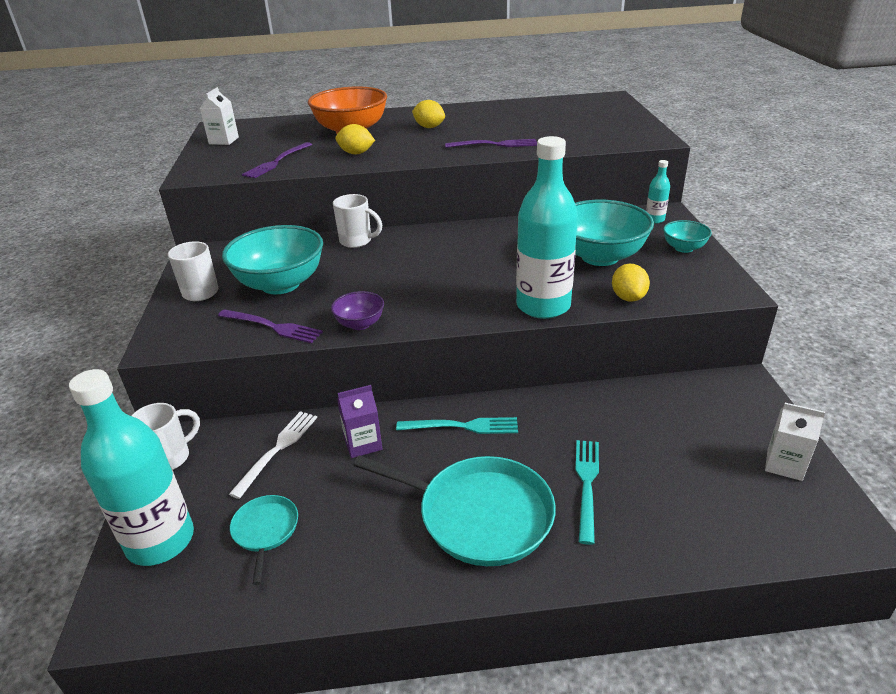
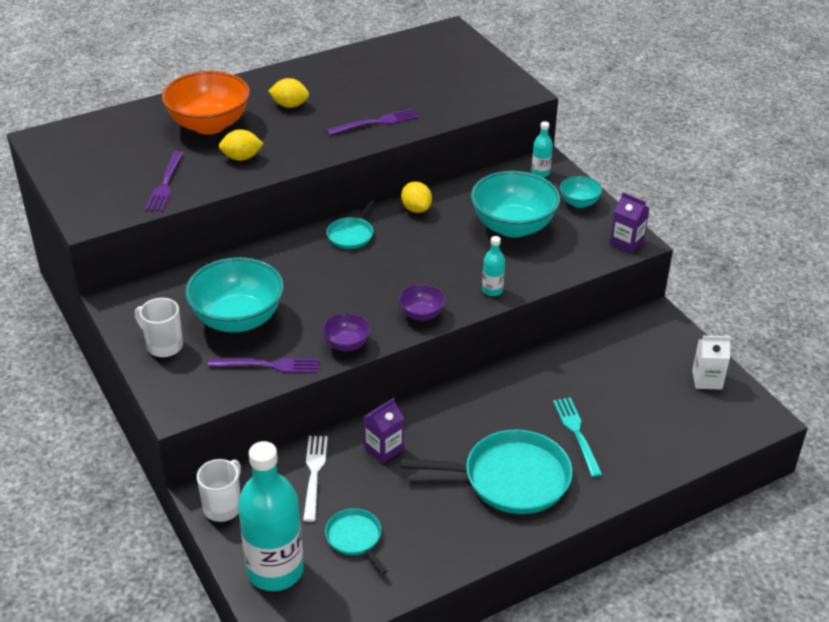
camera: 25 degrees left, 5 degrees up
(224, 141) = (72, 161): white carton -> none
(357, 241) = (275, 253): white mug -> none
(436, 238) = (351, 234): none -> turquoise pan
(454, 313) = (421, 314): none -> purple bowl
(463, 426) = (457, 412): turquoise fork -> none
(543, 306) = (492, 290): turquoise bottle -> turquoise bottle, size x0.44
(628, 297) = (557, 266): yellow lemon -> yellow lemon (416, 209)
(723, 290) = (627, 242): none -> purple carton

